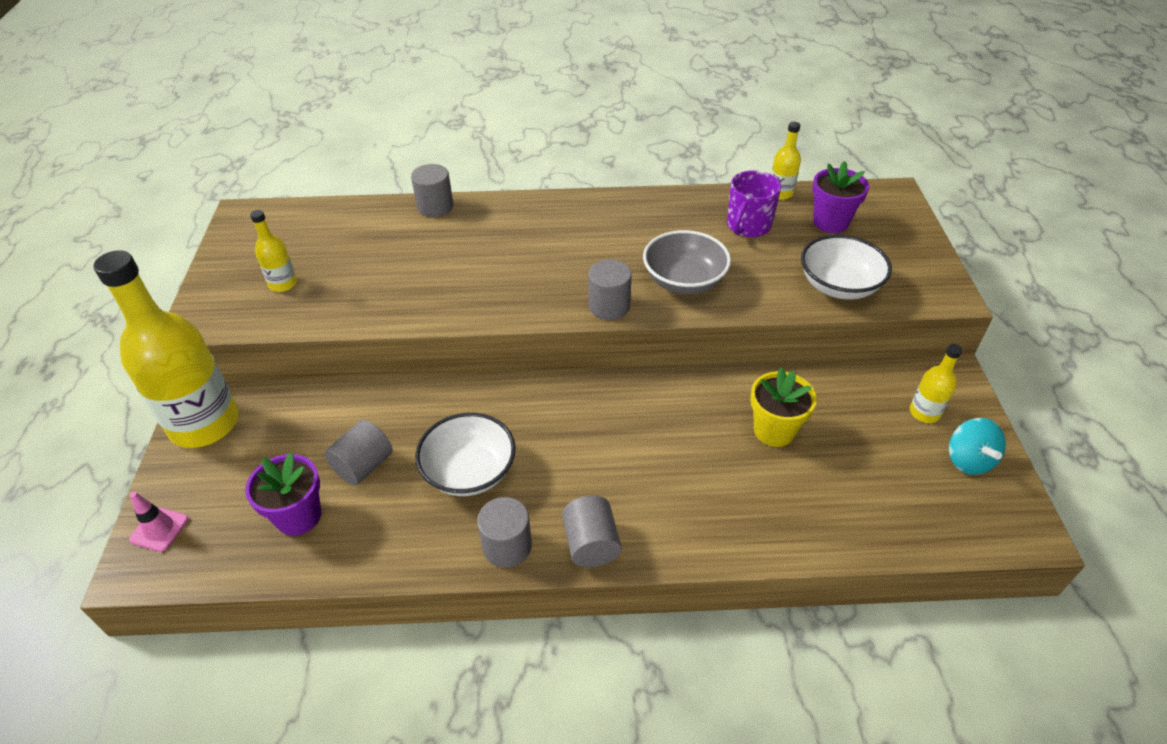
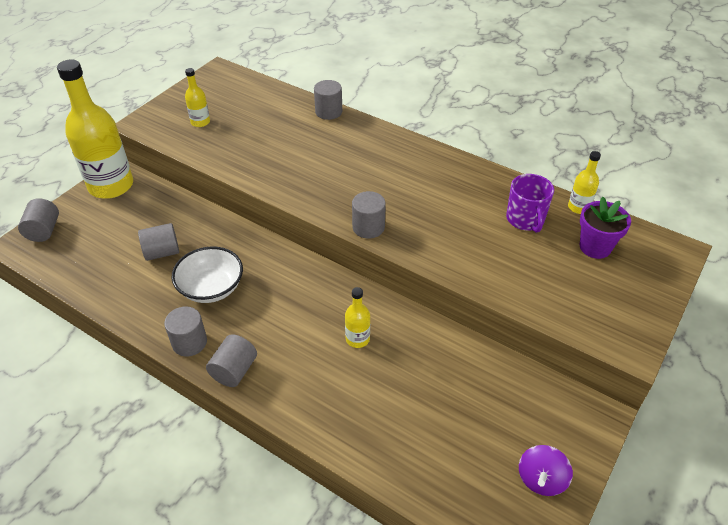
camera: 35 degrees right, 0 degrees up
(159, 529) = (44, 231): pink traffic cone -> grey cylinder
(298, 516) = (107, 261): purple flower pot -> none
(684, 281) = (436, 235): grey bowl -> none
(748, 226) = (525, 219): purple mug -> purple mug turned 75 degrees counterclockwise
(774, 430) = (418, 373): yellow flower pot -> none
(839, 286) = (547, 296): white bowl -> none
(924, 412) = (544, 427): yellow bottle -> yellow bottle (357, 339)
(968, 460) = (541, 479): turquoise spinning top -> purple spinning top

